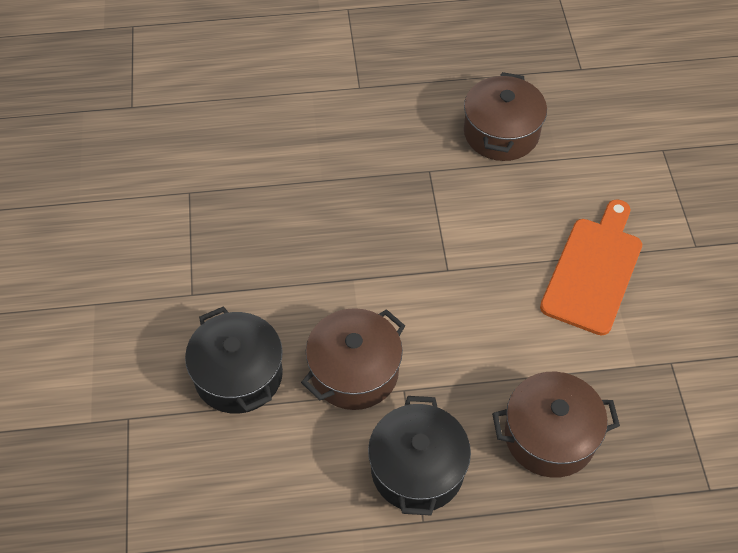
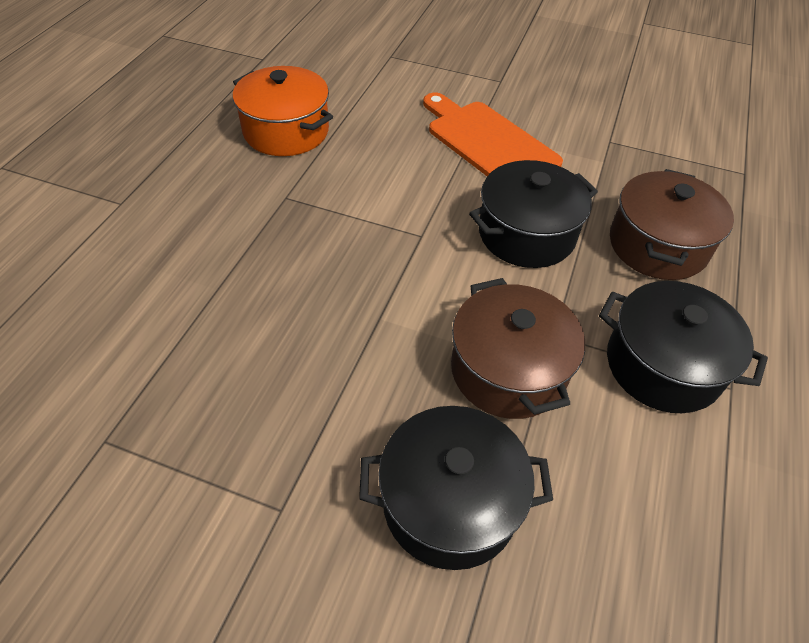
camera: 65 degrees left, 5 degrees down
(497, 337) = (526, 234): none -> black pot
(501, 133) = (286, 131): brown pot -> orange pot

